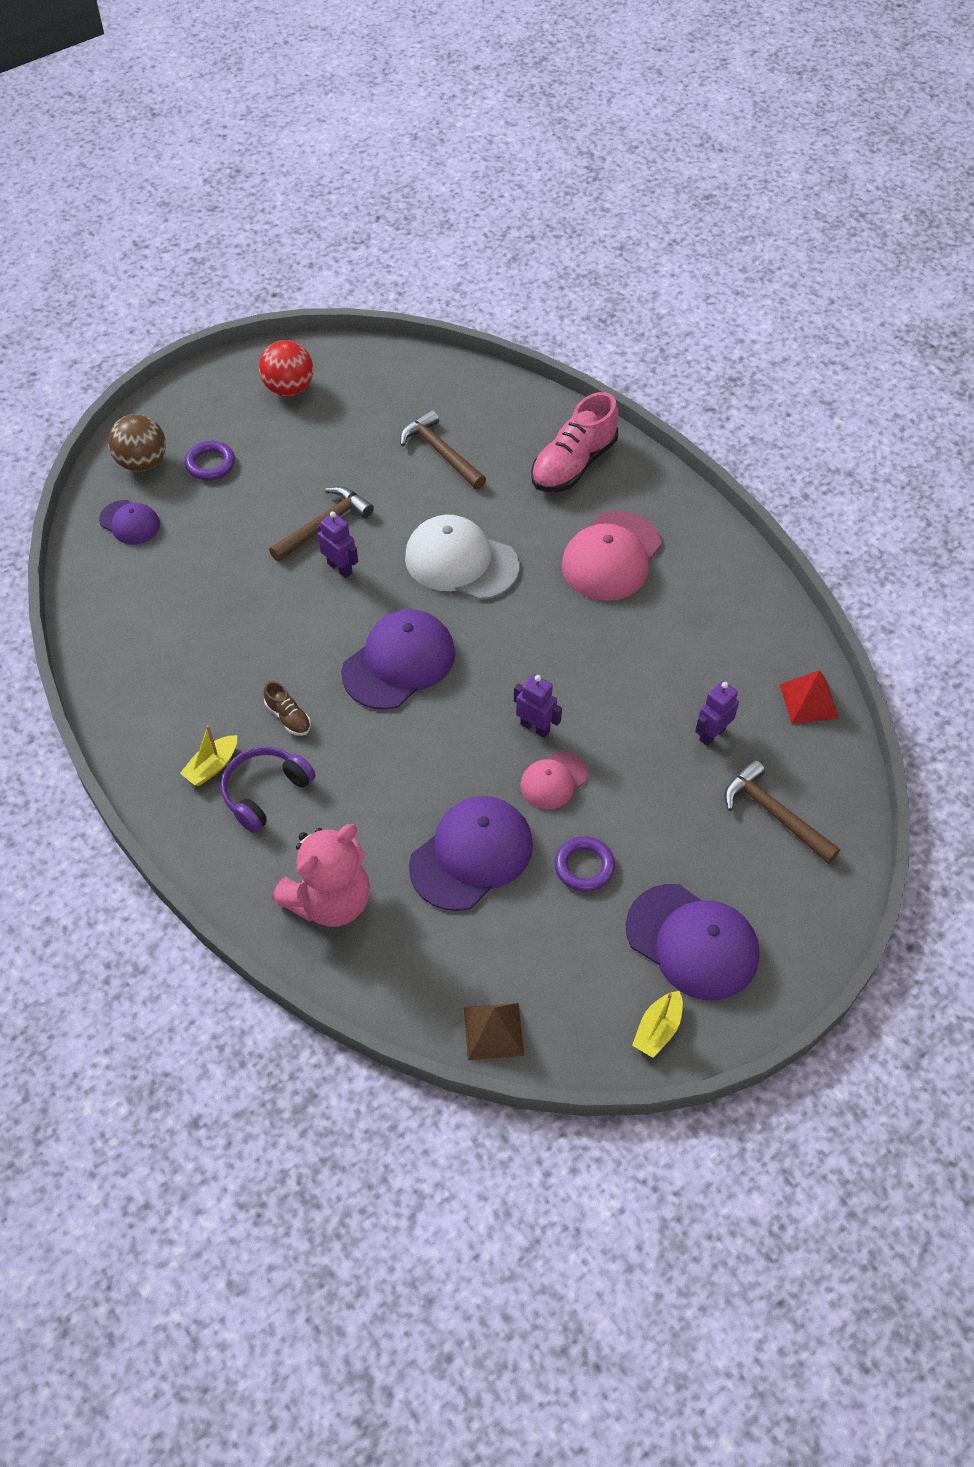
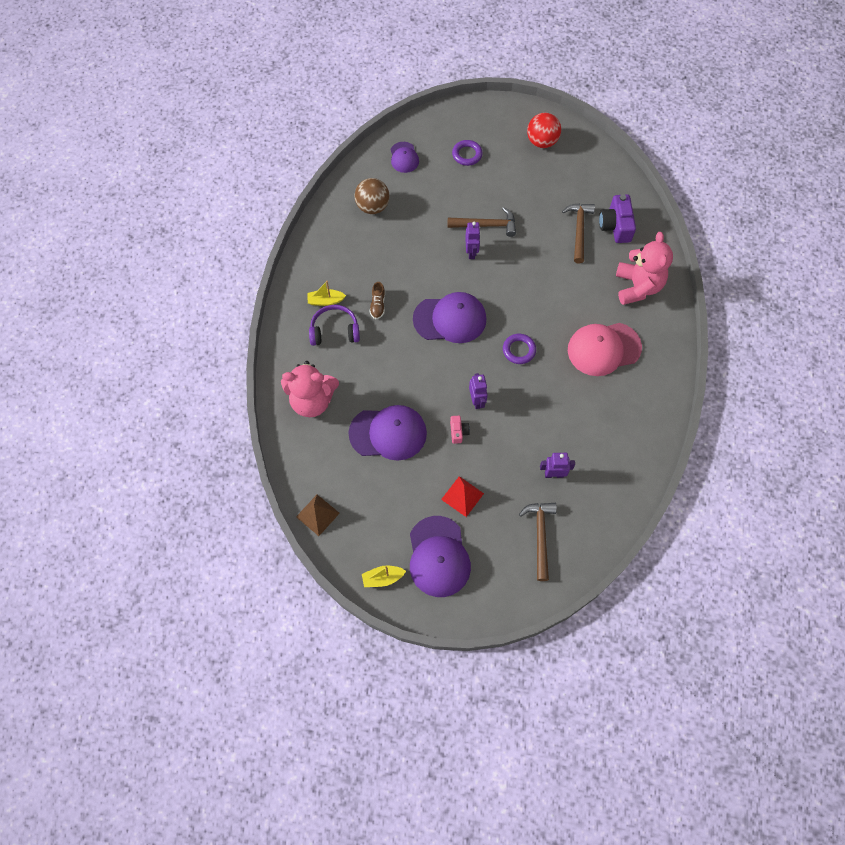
camera: 45 degrees right, 10 degrees up
(142, 462) = (438, 131): brown ball -> brown ball (372, 207)
(461, 562) = (529, 293): white cap -> none
(477, 419) = (615, 226): none -> purple camera
(553, 780) = (458, 432): pink cap -> pink camera
(573, 464) = (637, 287): pink shoe -> pink teddy bear
(584, 867) = (429, 481): purple ring -> purple ring (519, 350)
(808, 701) = (619, 500): red pyramid -> red pyramid (462, 496)

